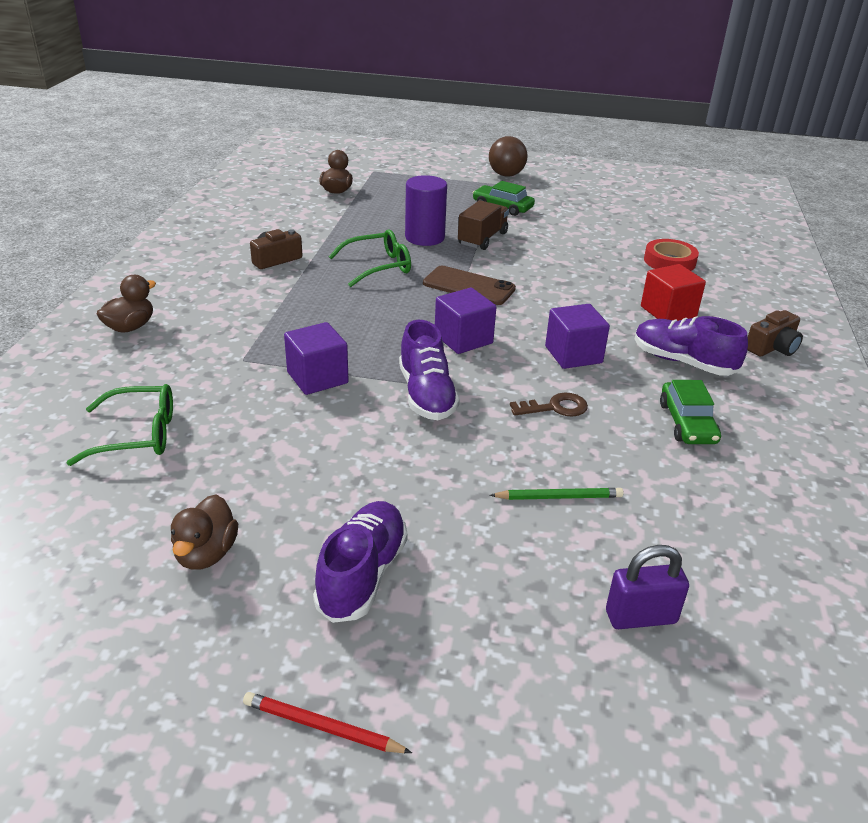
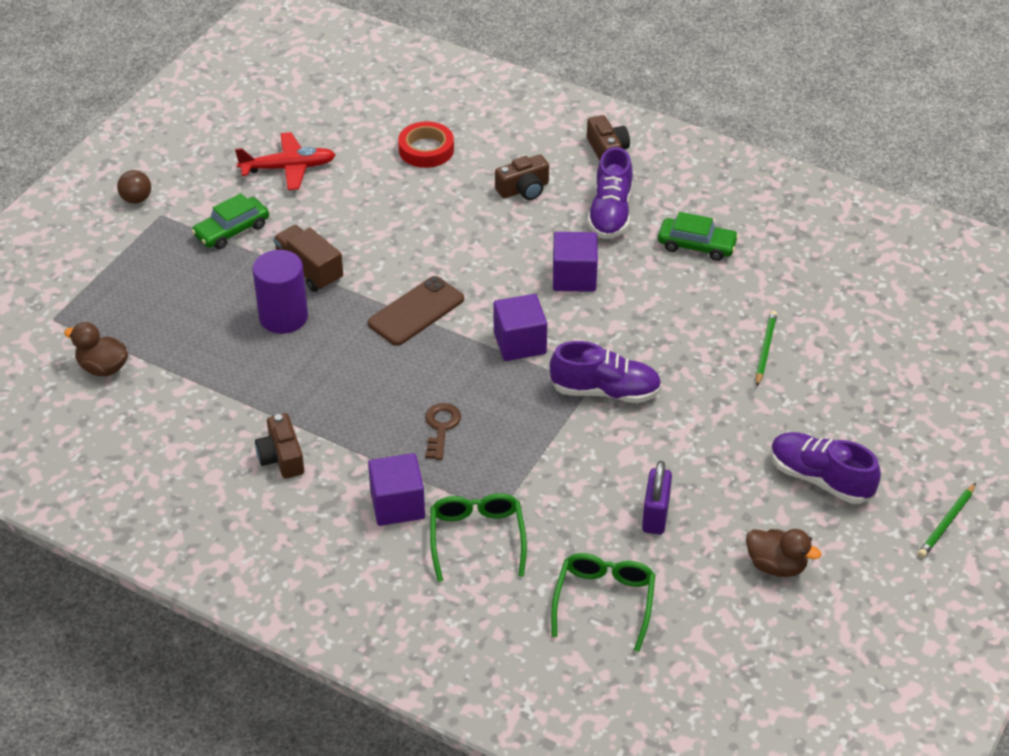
camera: 70 degrees left, 10 degrees up
(130, 327) = (395, 600): brown duck -> none
(317, 378) = (551, 461): purple cube -> purple cube (397, 505)
(322, 727) = (946, 523): red pencil -> green pencil
(378, 266) = (339, 372): green glasses -> green glasses (477, 538)
(506, 175) = (136, 199): brown ball -> brown ball, size x0.65
(555, 407) = (651, 315): brown key -> brown key (441, 427)
(588, 214) = (288, 168): none -> red plane
(641, 617) = (891, 348): purple padlock -> purple padlock (655, 515)
(668, 312) = (524, 189): red cube -> brown camera
(683, 362) = (610, 213): purple shoe -> purple shoe turned 45 degrees counterclockwise

